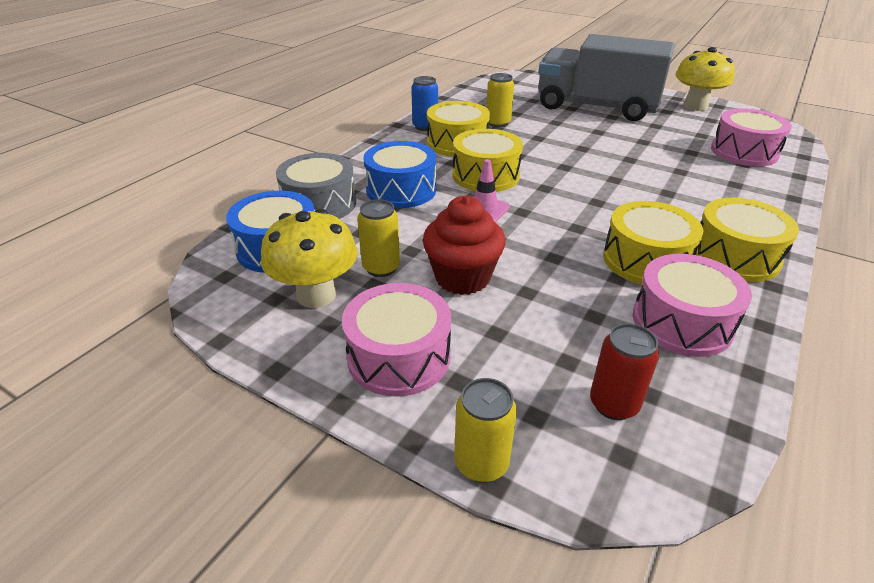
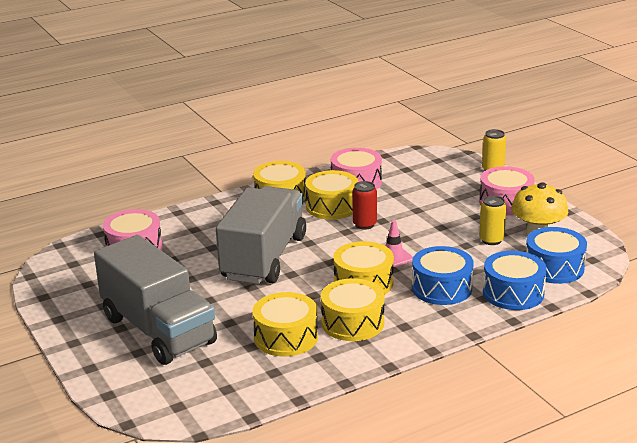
camera: 150 degrees left, 10 degrees down
(319, 204) = (513, 293): grey drum -> blue drum
(425, 126) = (363, 354): blue can -> none
(462, 278) = (446, 224): red cupcake -> none
(498, 123) = (286, 337): yellow can -> yellow drum
(613, 404) = (424, 170): red can -> red can (364, 224)
(614, 174) = (264, 258): none -> grey truck
(695, 106) = (66, 302): yellow mushroom -> none

